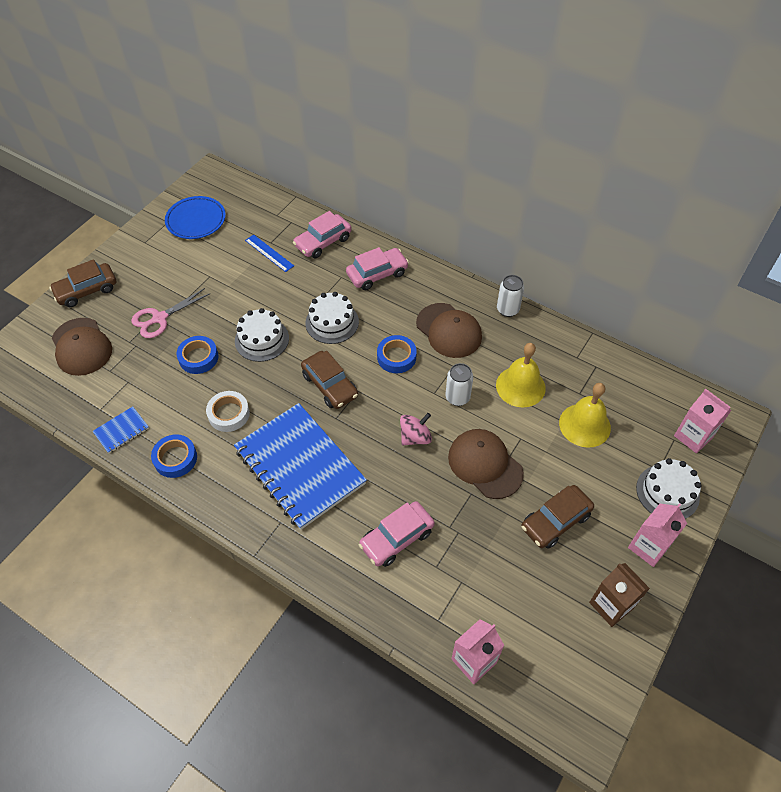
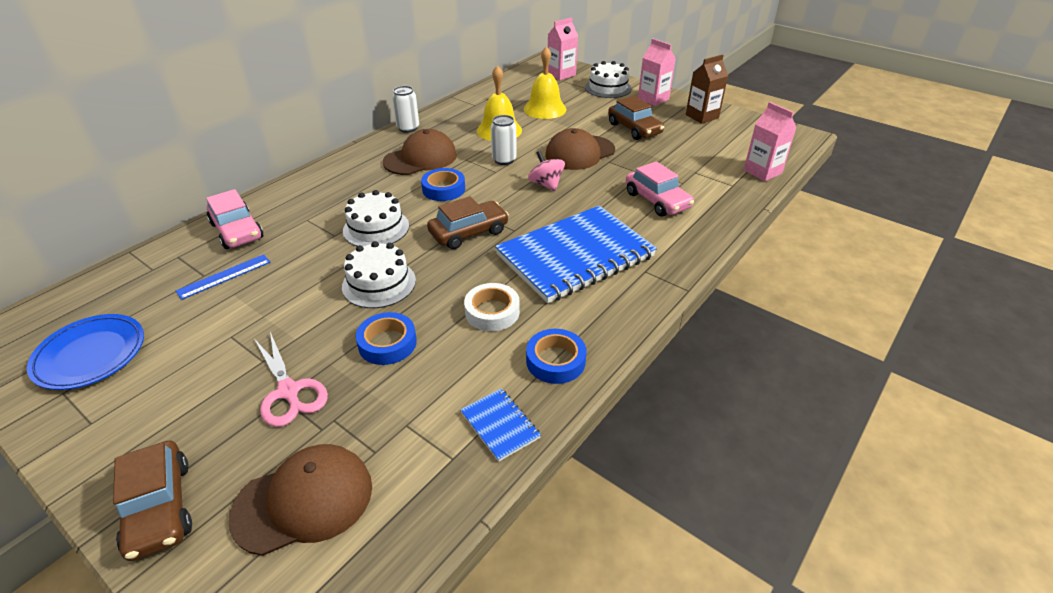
camera: 85 degrees left, 15 degrees down
(377, 274) = (318, 195): pink car -> none

